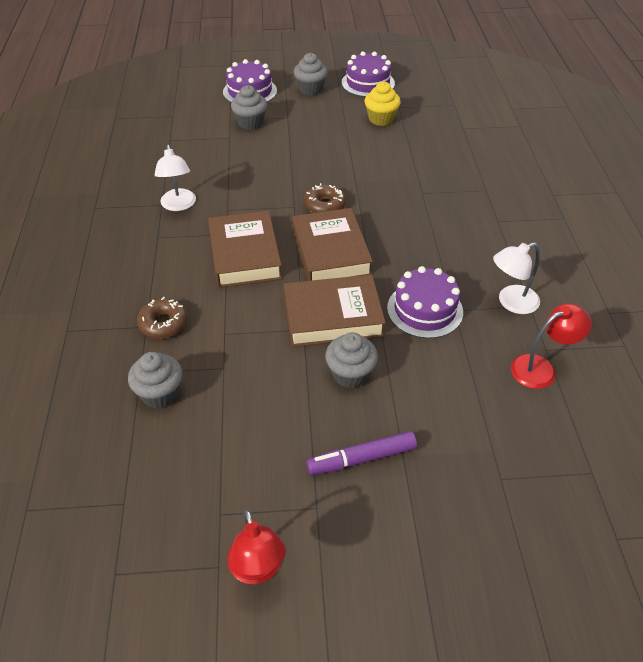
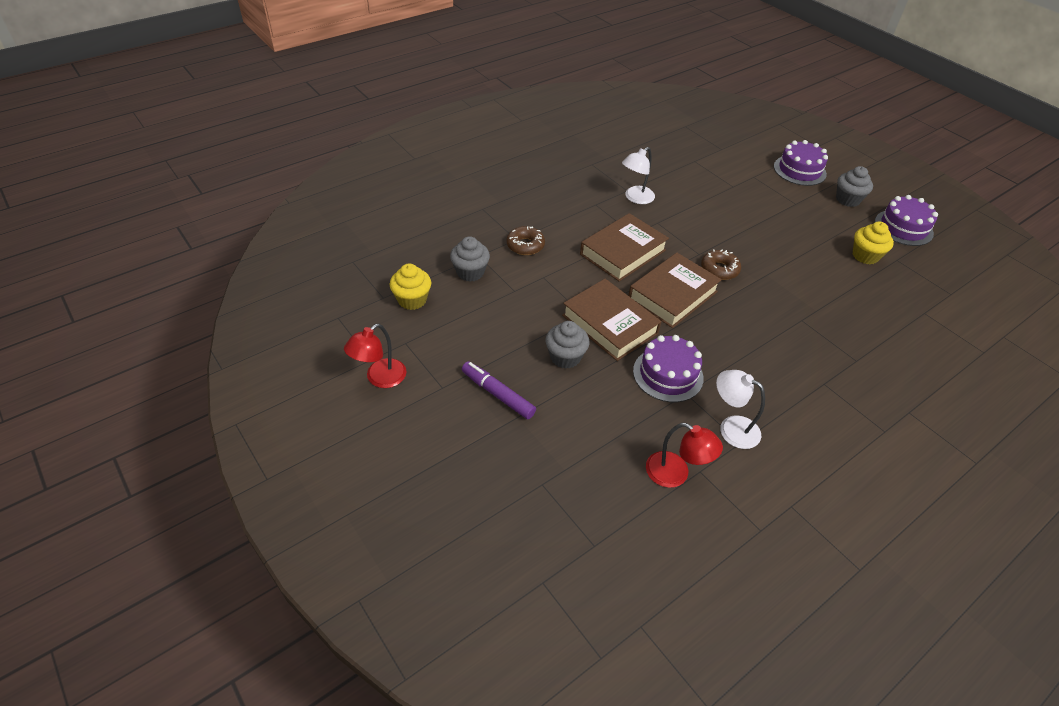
camera: 55 degrees right, 0 degrees up
(155, 473) = (412, 300): none -> yellow cupcake
(250, 123) = (763, 188): grey cupcake -> none

